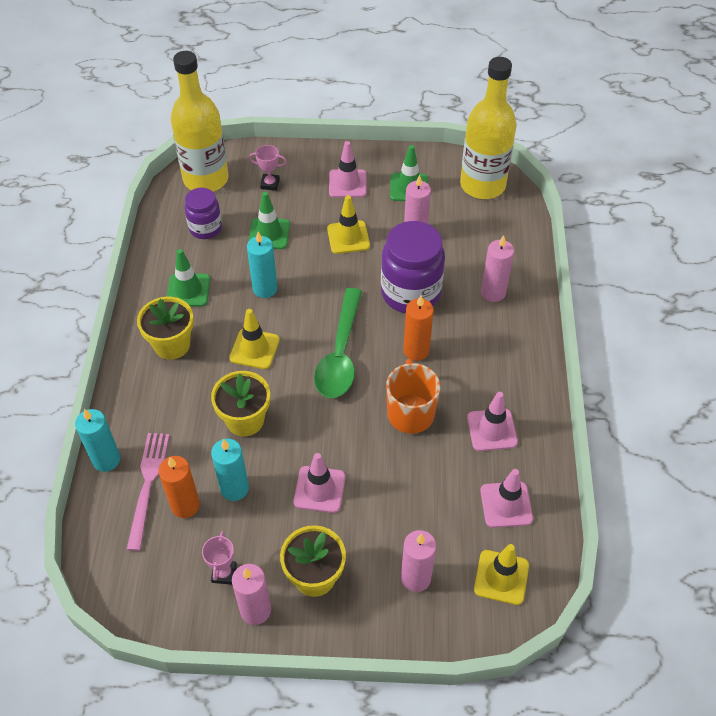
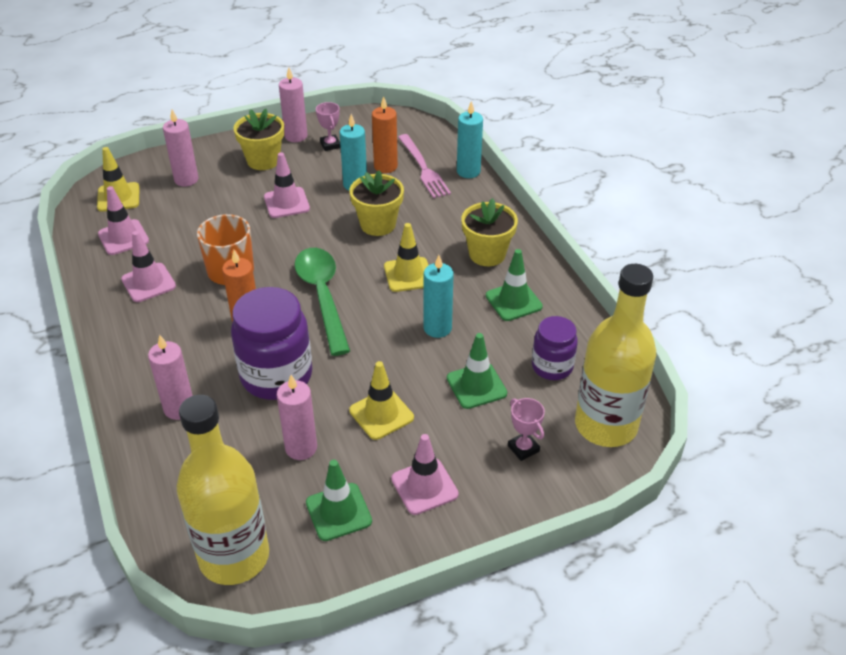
camera: 155 degrees right, 10 degrees down
(270, 184) = (523, 448): pink trophy -> pink trophy turned 75 degrees clockwise

